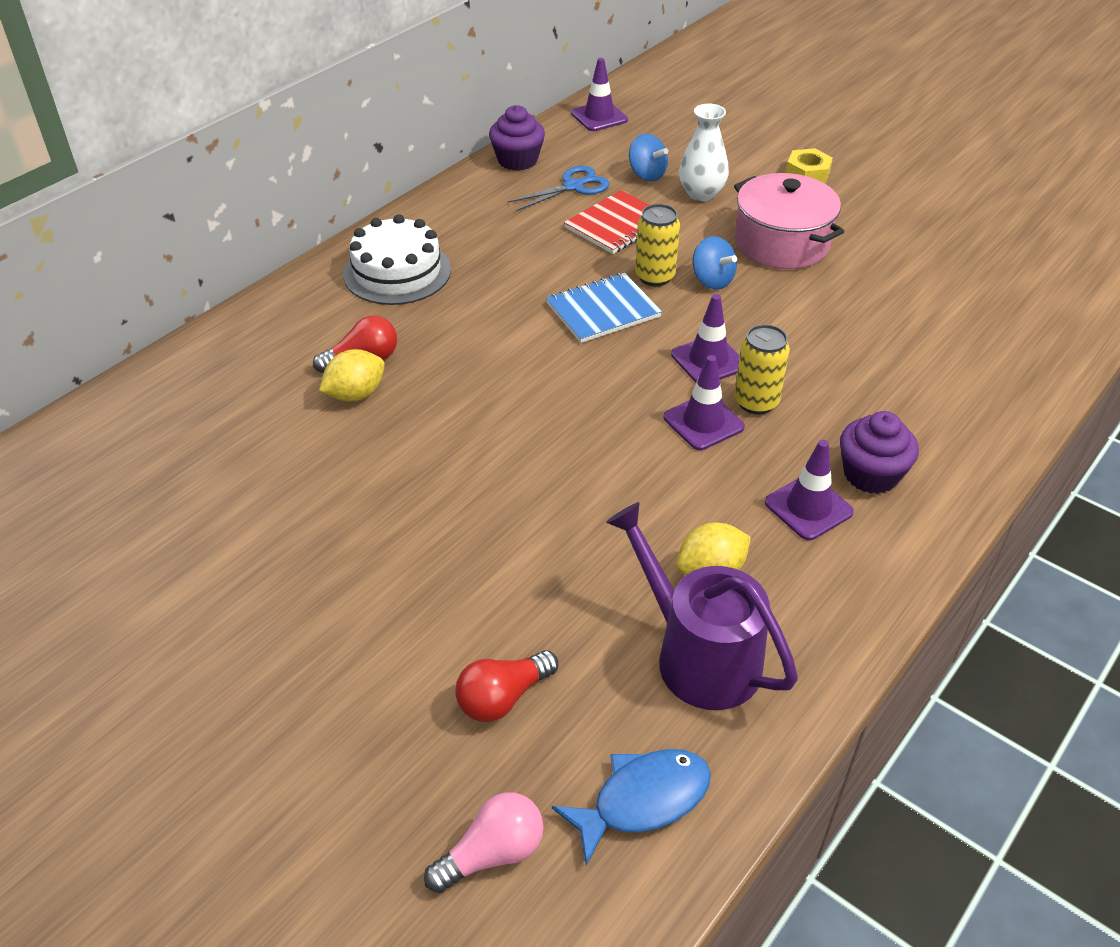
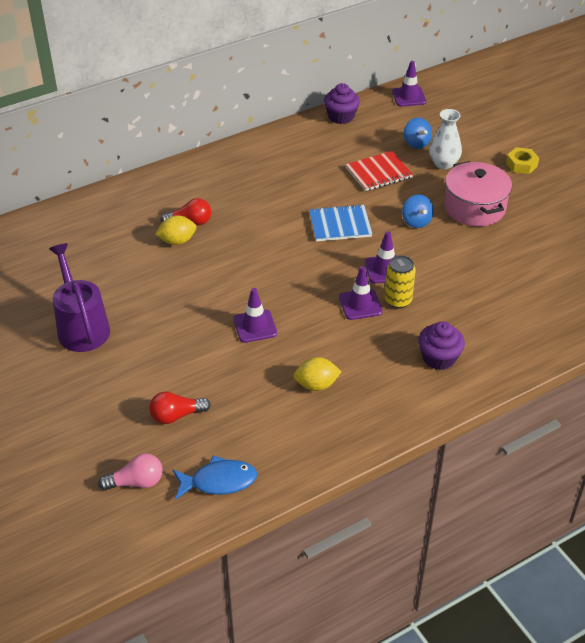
camera: 20 degrees right, 0 degrees up
(397, 272) = (234, 174): white cake -> none
(573, 186) = (365, 142): blue scissors -> none
(655, 277) = (383, 211): yellow can -> none
(699, 656) = (285, 424): purple watering can -> purple watering can (82, 327)
(808, 507) = (391, 366): purple traffic cone -> purple traffic cone (255, 326)

